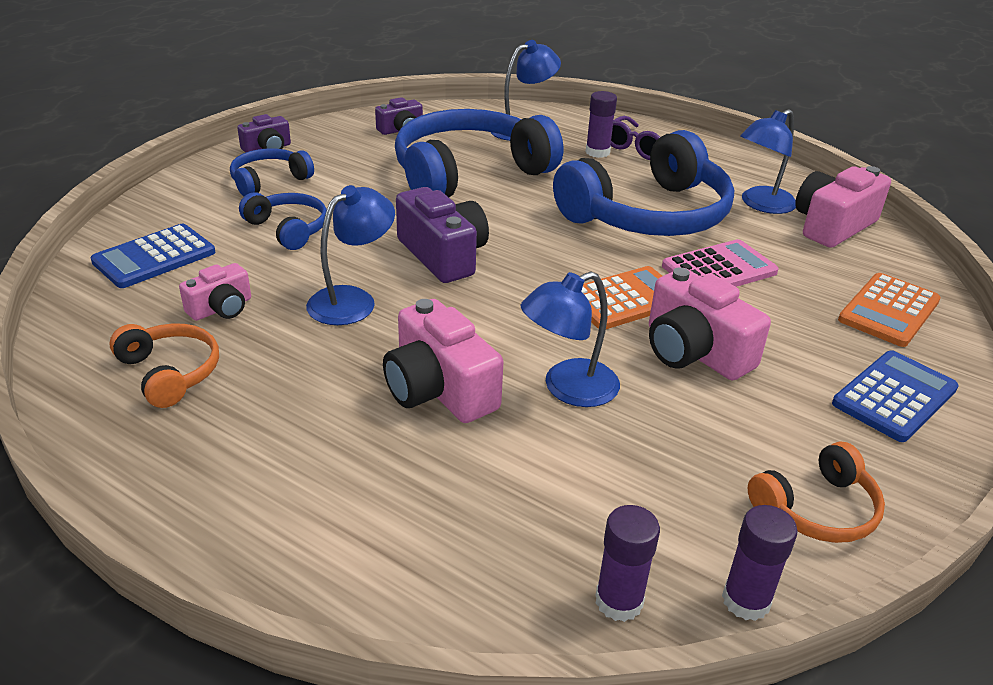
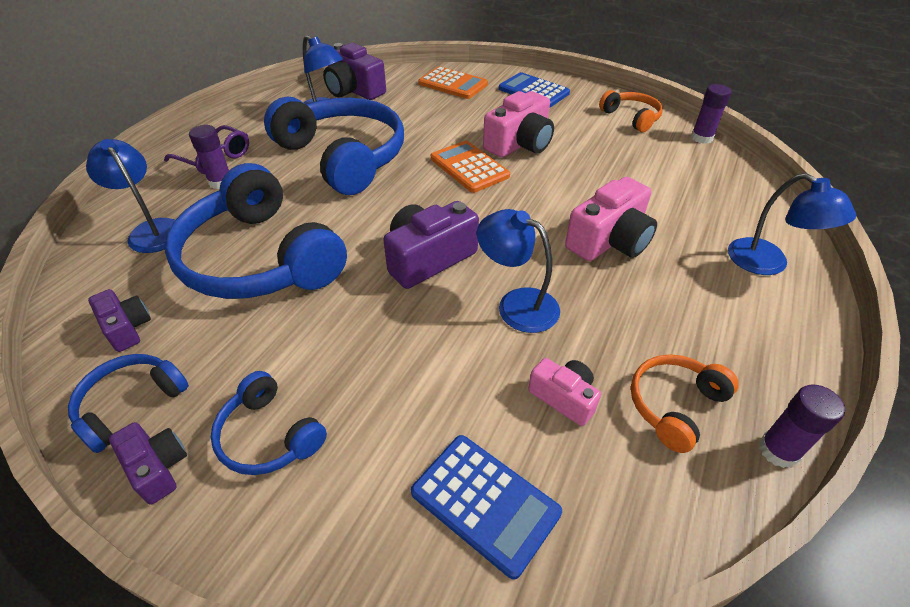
camera: 95 degrees left, 10 degrees up
(288, 229) = (395, 382): blue headphones -> blue headphones (130, 404)
(568, 388) = (580, 188): blue lamp -> blue lamp (768, 263)
(619, 601) = (729, 169): purple glue stick -> purple glue stick (778, 450)
(719, 269) = (420, 132): pink calculator -> none
(832, 226) = (354, 90): pink camera -> purple camera

